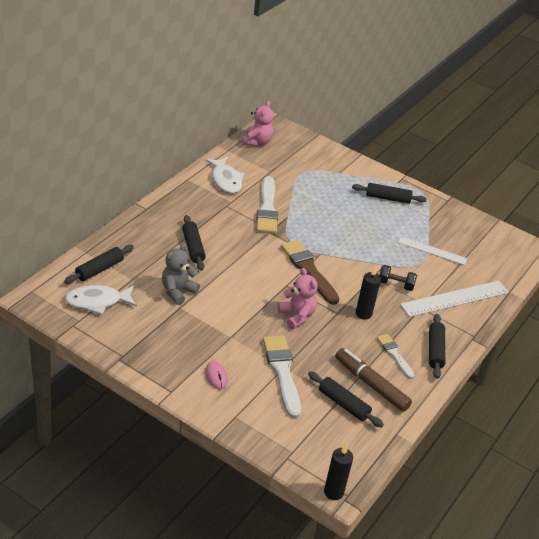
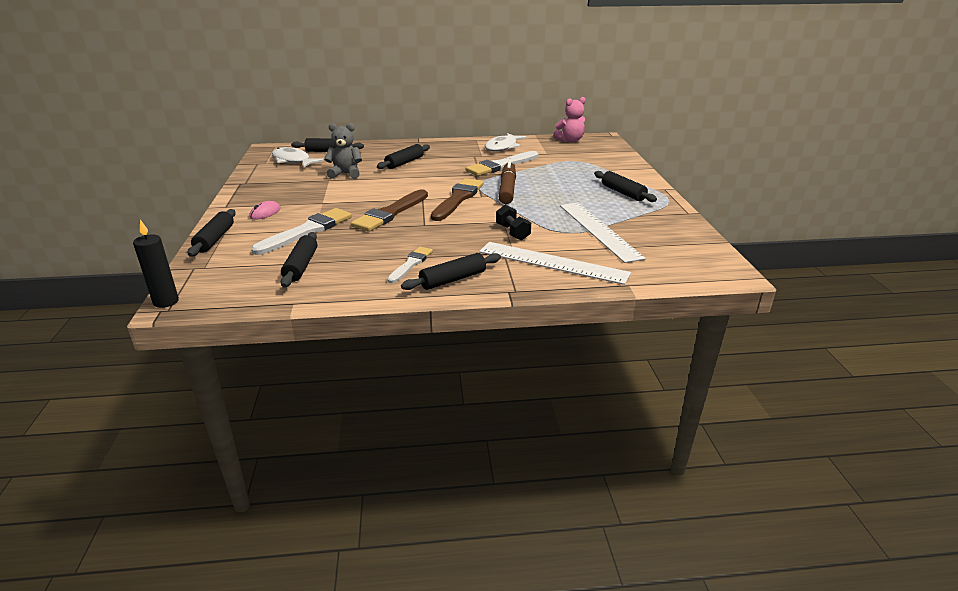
camera: 55 degrees right, 10 degrees down
(242, 426) = (215, 239): none -> black rolling pin
(297, 316) = (390, 213): pink teddy bear -> brown brush
(363, 314) = (443, 234): black candle -> none
(371, 384) = (348, 268): brown marker -> brown marker (507, 189)
(432, 250) = (598, 230): white ruler -> white ruler, size x1.60

